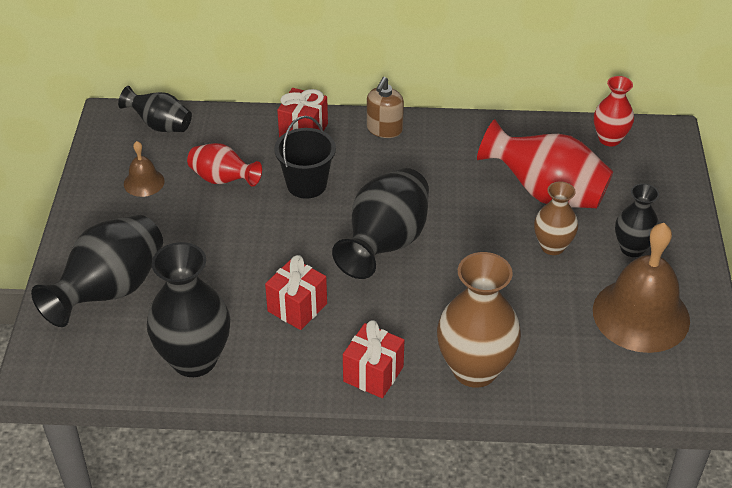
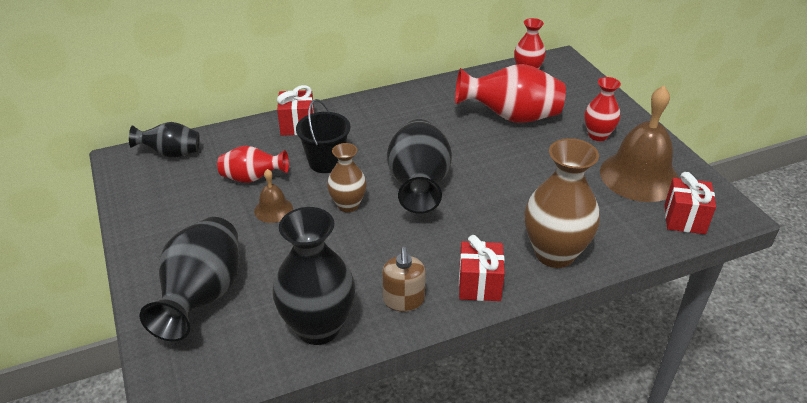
camera: 25 degrees left, 5 degrees down
(144, 182) = (182, 200): brown bell -> brown bell (273, 209)
(297, 307) = (381, 255): red gift -> red gift (684, 219)
(384, 129) = (361, 108): brown soap dispenser -> brown soap dispenser (403, 300)
(552, 246) = (543, 150): brown vase -> brown vase (348, 205)
(632, 248) = (598, 135): black vase -> red vase

